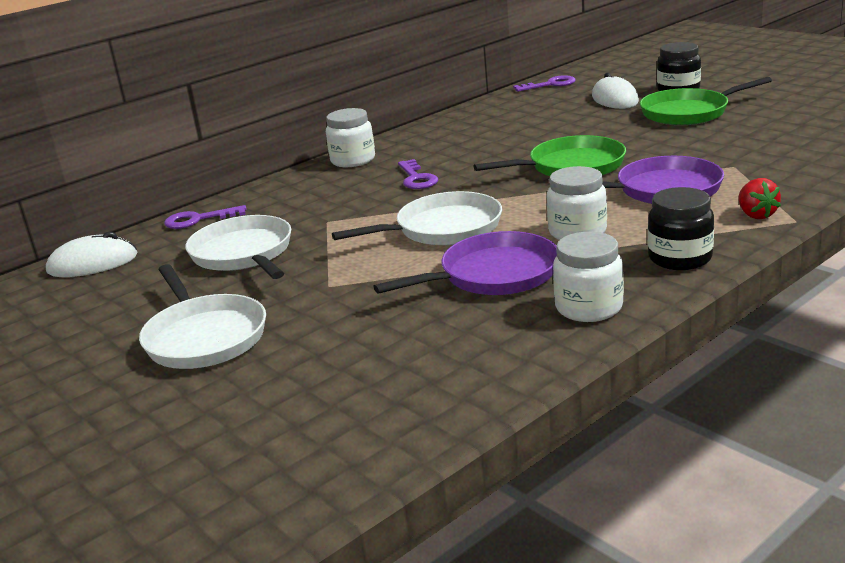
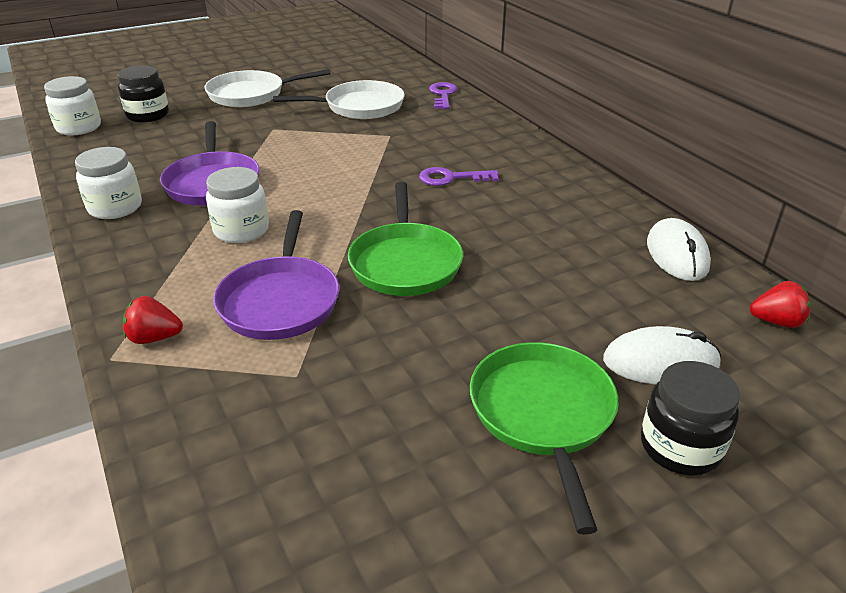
camera: 100 degrees right, 10 degrees up
(92, 263) = (397, 68): white mouse -> white mouse (677, 254)
(353, 160) = (531, 155): white jar -> white jar (79, 128)
(443, 228) = (320, 176): white pan -> none
(550, 84) = (776, 322): purple key -> red strawberry
(680, 258) = (131, 265): black jar -> black jar (148, 115)

